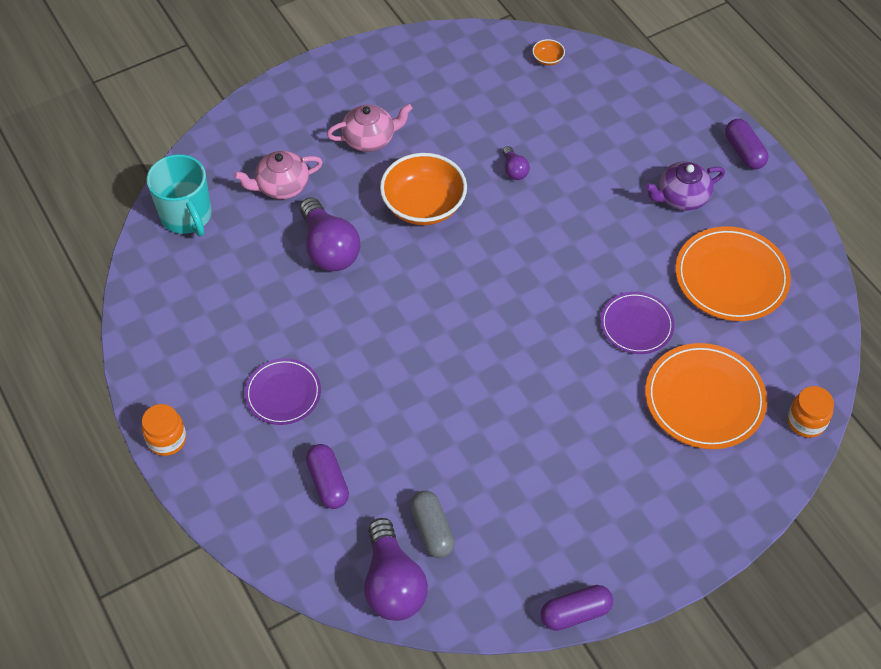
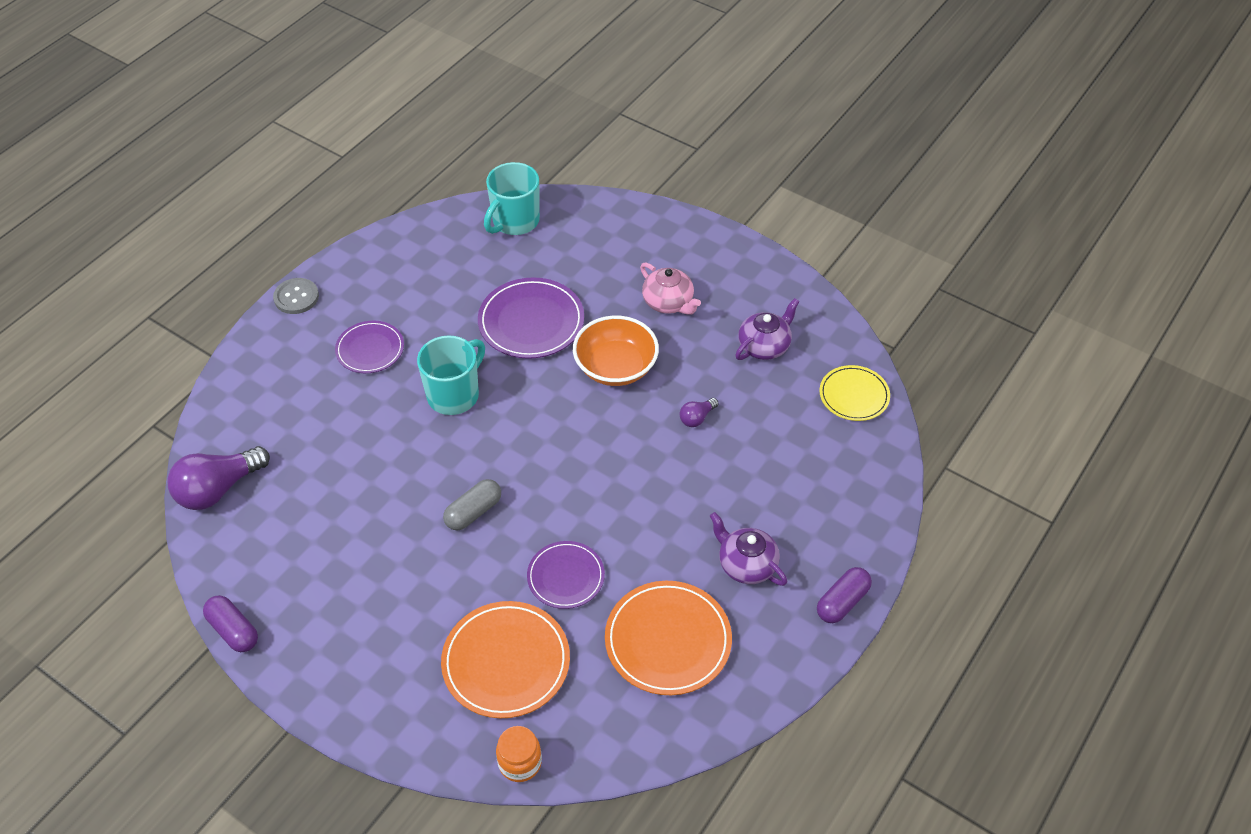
camera: 65 degrees right, 5 degrees down
(167, 439) = (296, 297): orange jar -> grey button
(281, 186) = (580, 266): pink teapot -> none
(328, 482) = (297, 411): purple capsule -> none
(329, 249) = (531, 322): purple light bulb -> purple plate
(384, 340) = (454, 394): none -> turquoise mug
(432, 530) = (278, 497): grey capsule -> grey capsule (473, 512)
(461, 93) = (764, 346): none -> purple teapot
(547, 59) = (854, 395): orange bowl -> yellow plate

